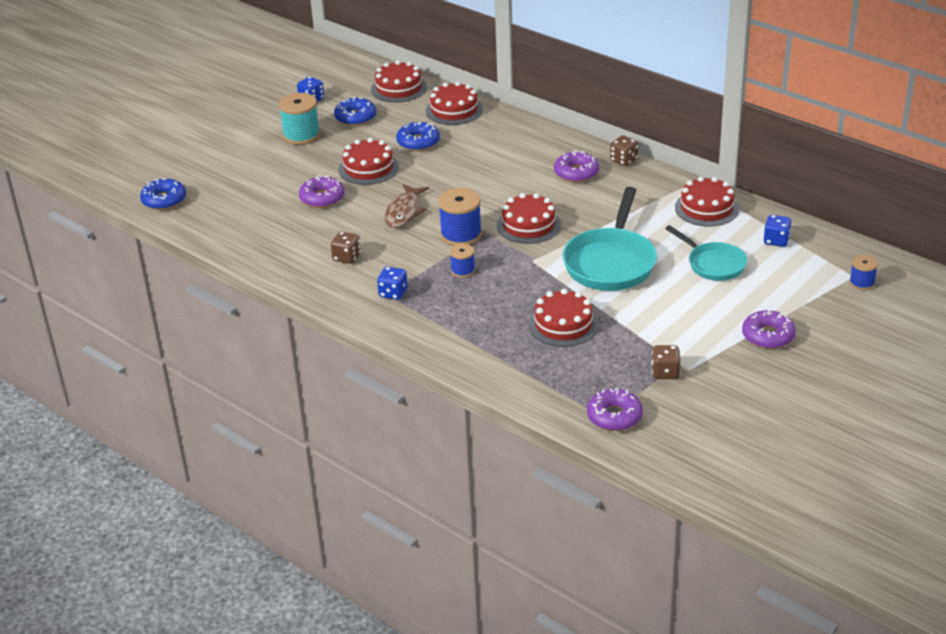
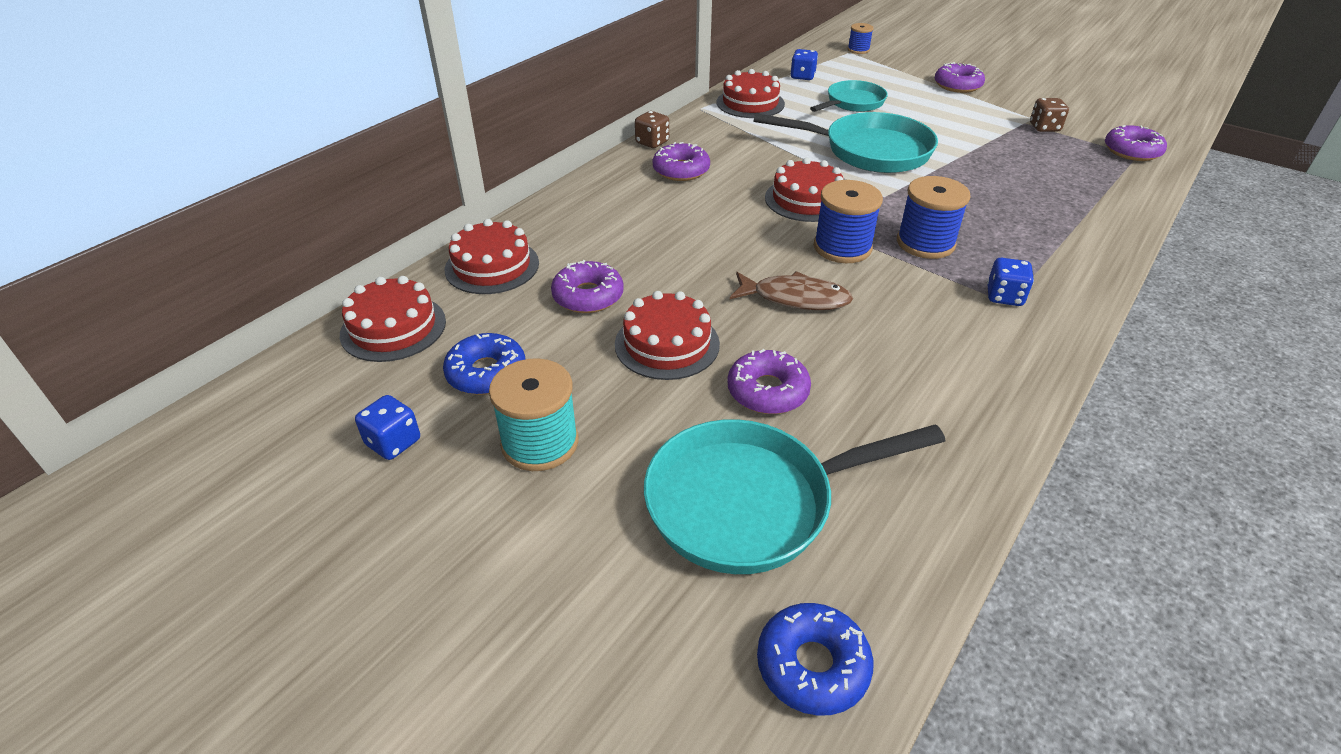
camera: 95 degrees left, 5 degrees up
(248, 190) = (750, 502): none -> turquoise pan
(347, 257) = (935, 347): brown dice -> none
(418, 142) = (588, 296): blue donut -> purple donut
(463, 271) = (925, 243): blue spool -> blue spool, size x1.76
(563, 324) = (999, 177): red cake -> none

